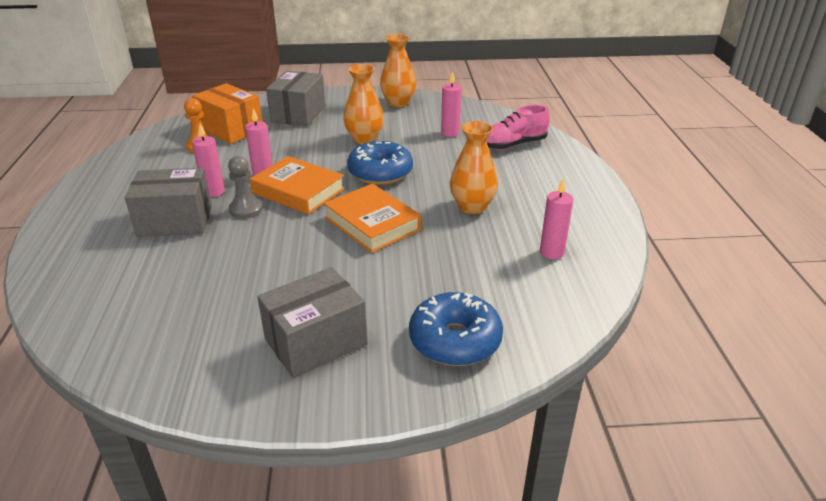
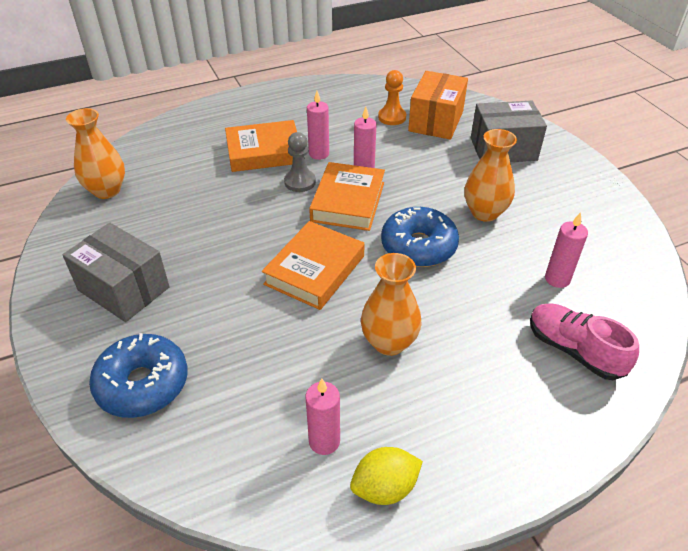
camera: 70 degrees right, 10 degrees up
(175, 221) = (264, 152): grey box -> orange book
(398, 103) = (599, 212): orange vase -> orange vase (107, 190)
(596, 235) = (385, 488): none -> yellow lemon

